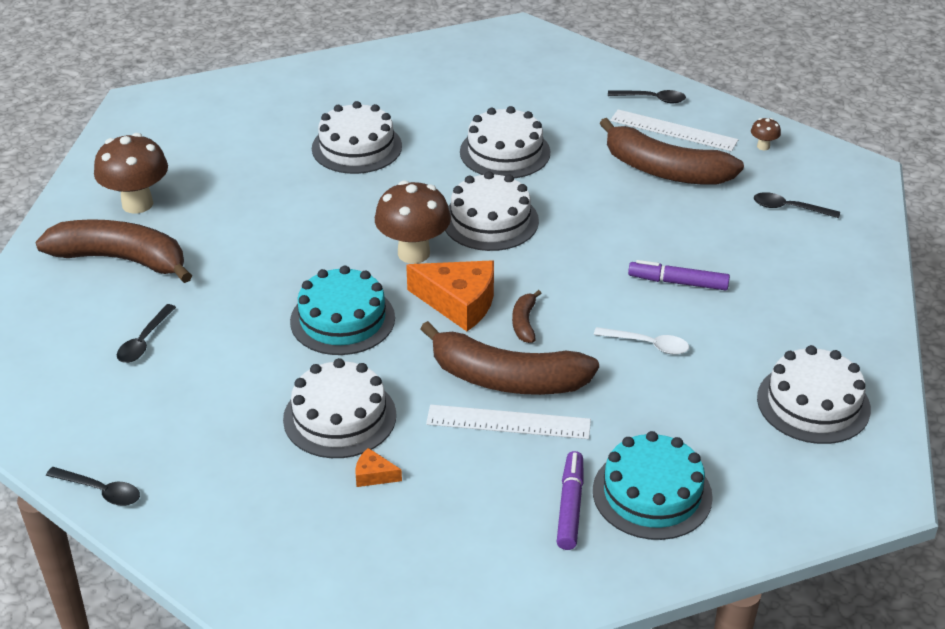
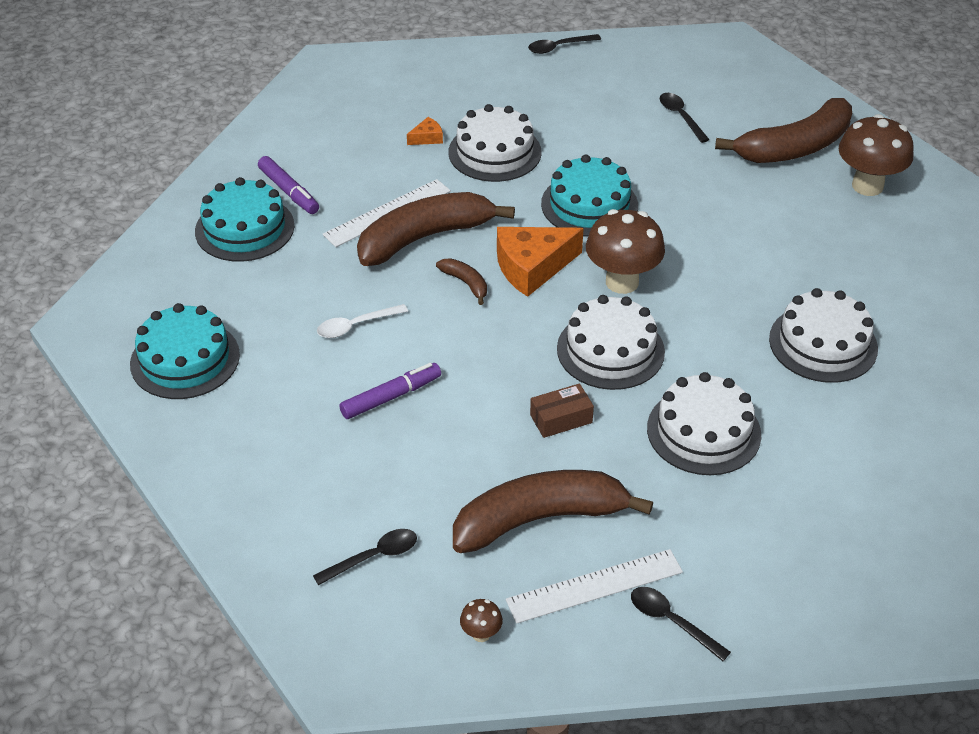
camera: 135 degrees right, 5 degrees up
(580, 206) = (561, 419): none -> brown box
(652, 99) = (671, 621): black spoon -> black spoon turned 75 degrees clockwise
(813, 403) = (185, 359): white cake -> turquoise cake

